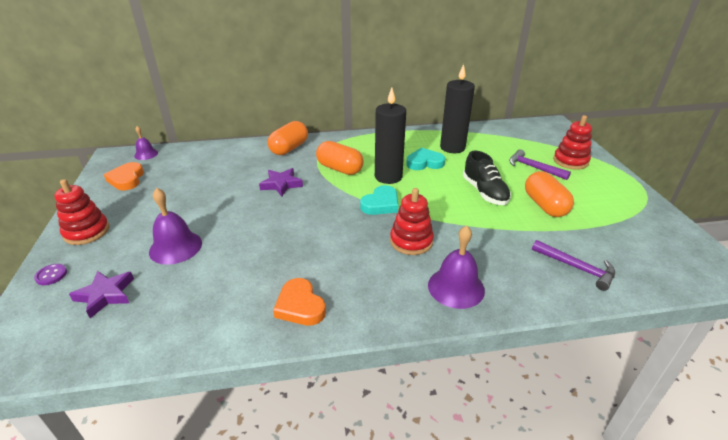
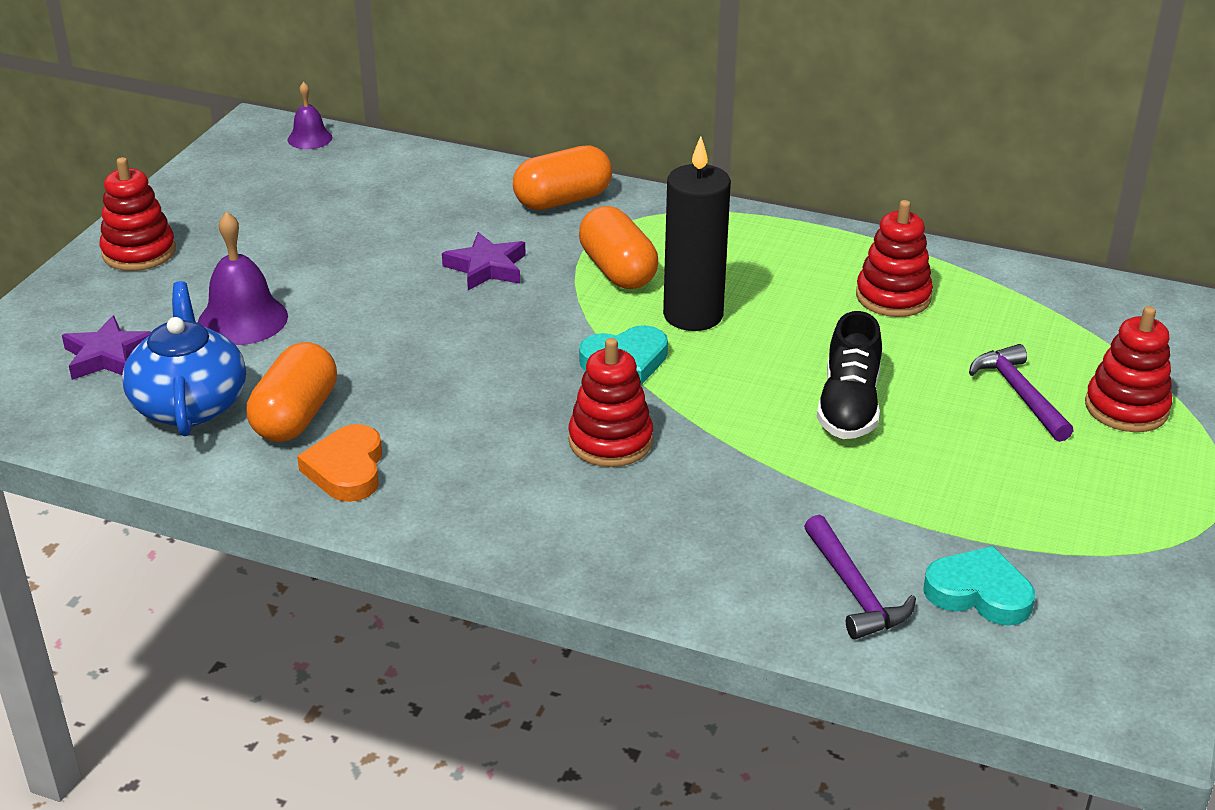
camera: 30 degrees right, 0 degrees up
(51, 275) = (59, 302): purple button -> none
(127, 179) = (249, 178): orange heart -> none
(179, 304) = (190, 404): none -> blue teapot
(424, 163) = (796, 310): turquoise heart -> turquoise heart (979, 593)
(452, 147) = (893, 297): black candle -> red stacking toy
(456, 287) = (605, 536): purple bell -> none
(545, 205) = (940, 471): orange capsule -> orange capsule (296, 416)

